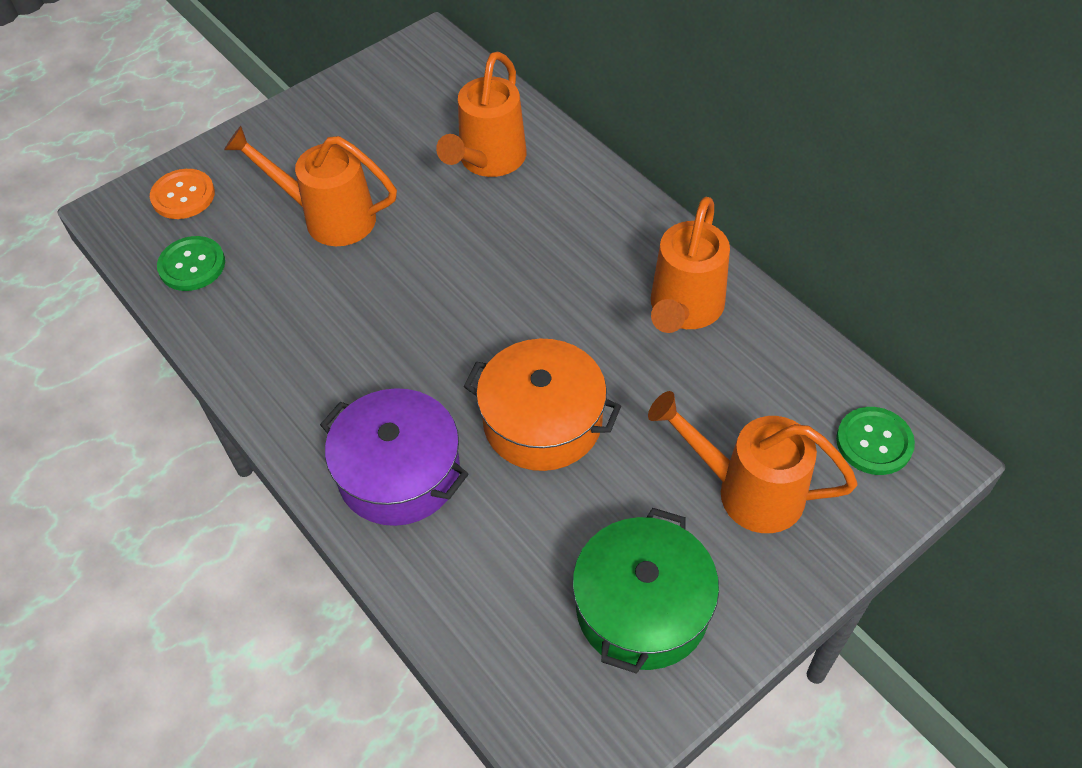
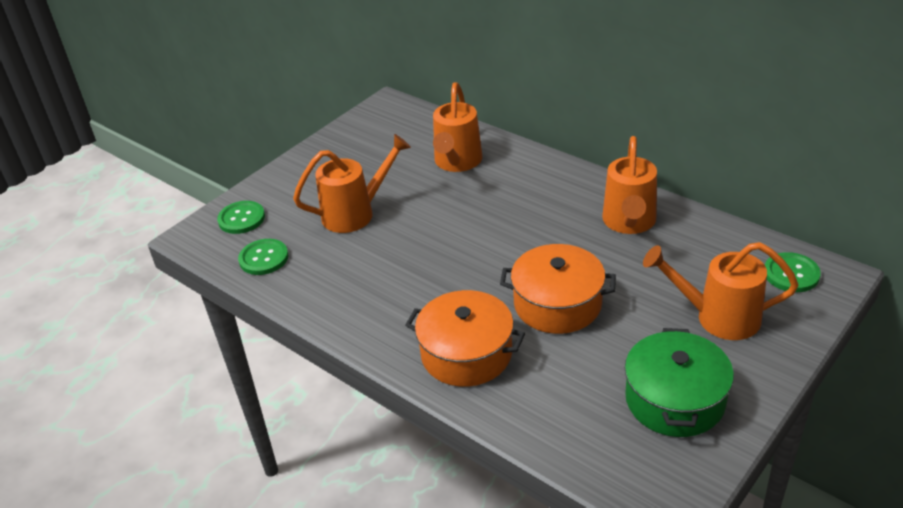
camera: 10 degrees left, 15 degrees down
(183, 196) = (241, 219): orange button -> green button
(329, 217) = (355, 213): orange watering can -> orange watering can turned 150 degrees clockwise
(399, 473) = (466, 354): purple pot -> orange pot

